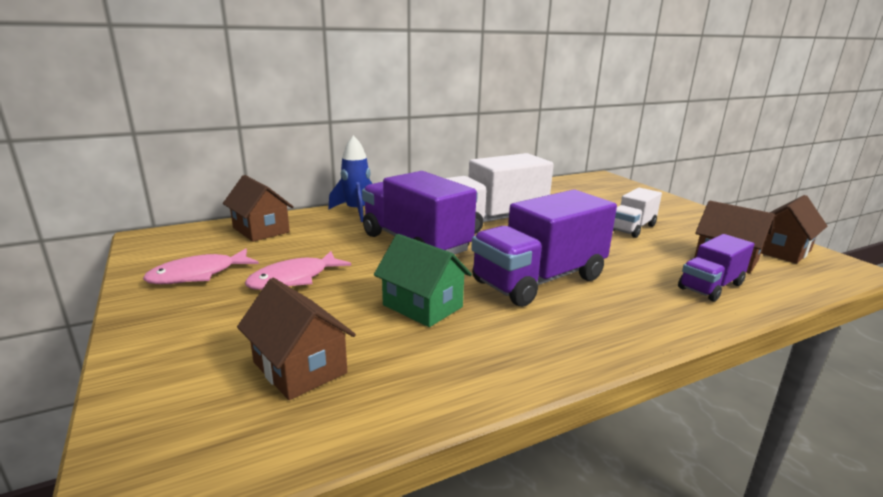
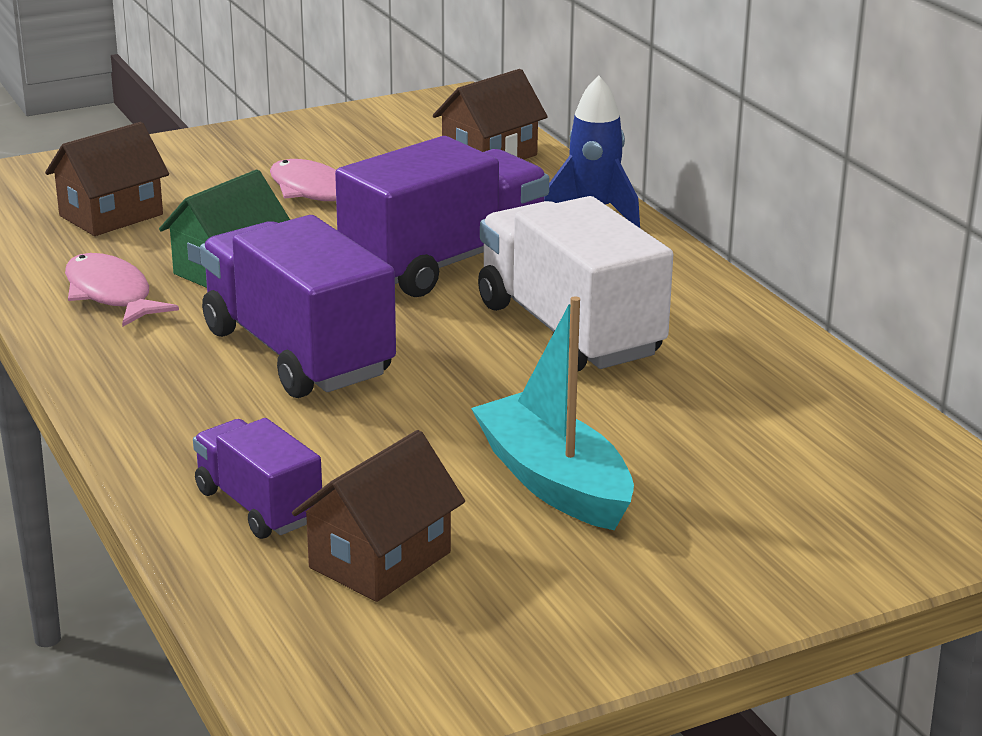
camera: 90 degrees right, 5 degrees up
(198, 275) = (331, 143): pink fish -> pink fish (111, 294)
(632, 228) = (554, 482): white truck -> turquoise boat
(781, 250) = (431, 657): brown house -> none

